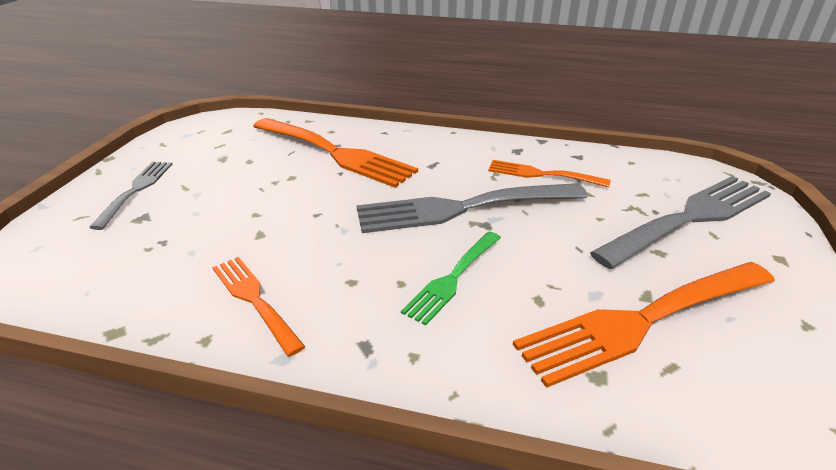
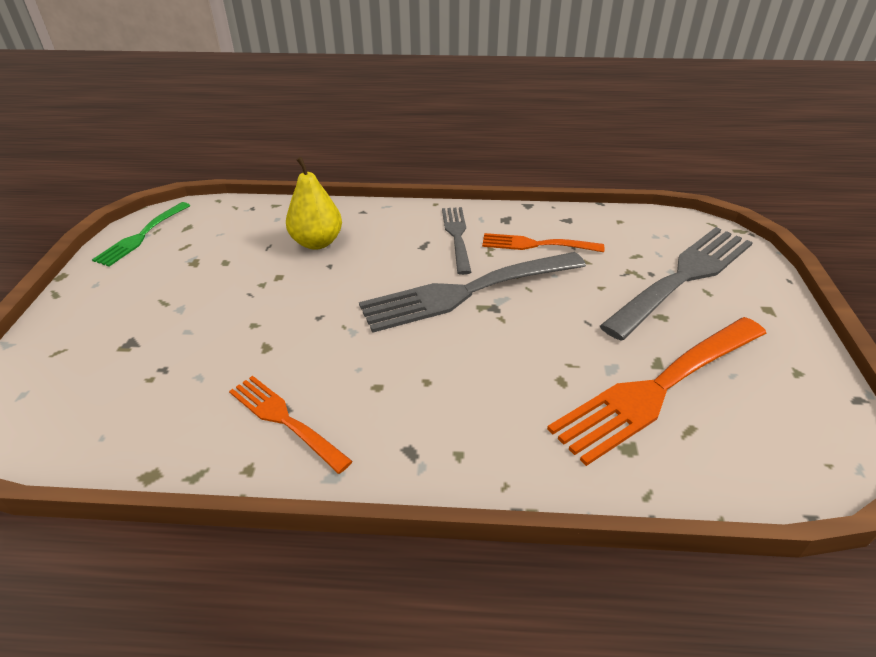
camera: 10 degrees left, 5 degrees up
(136, 190) = (109, 312): grey fork -> grey fork (457, 236)
(335, 153) = (317, 242): orange fork -> yellow pear
(453, 278) = (475, 369): green fork -> green fork (141, 236)

